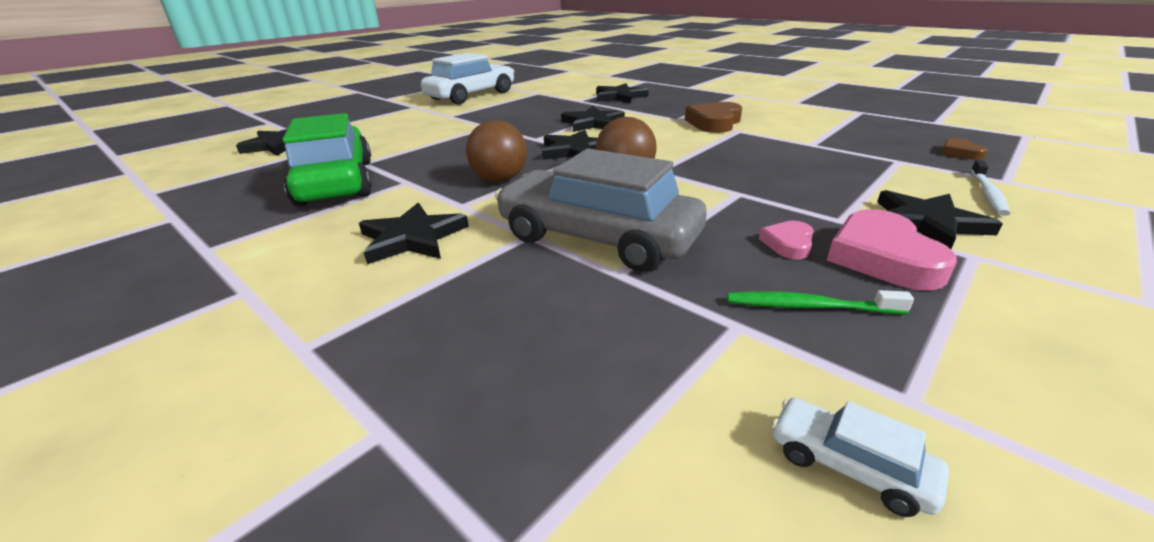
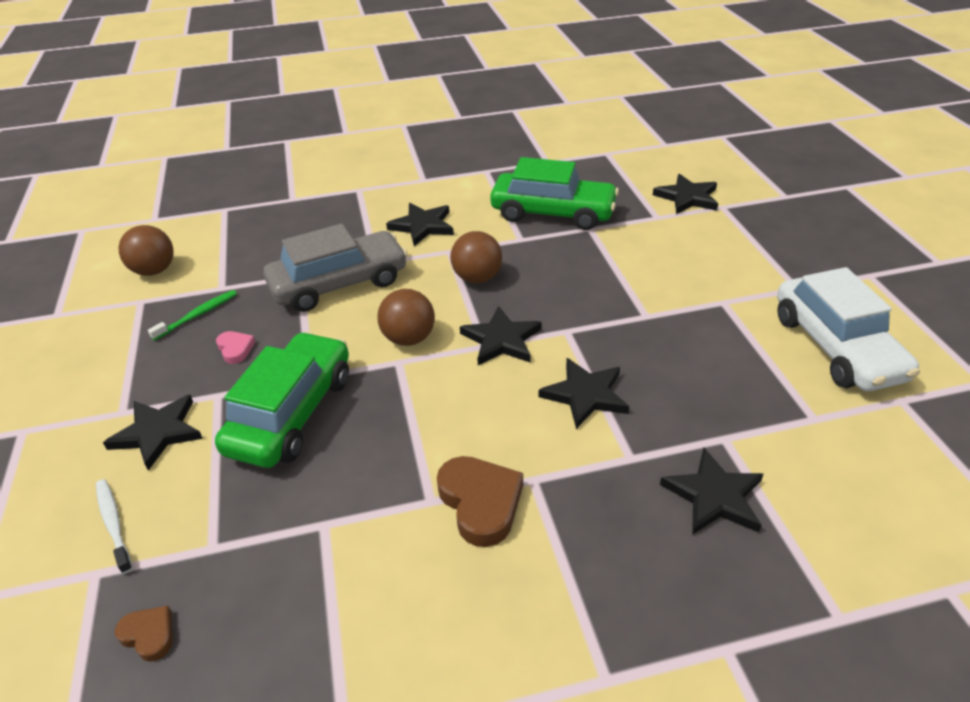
camera: 125 degrees right, 10 degrees up
(779, 183) = (292, 413): none -> green car
(849, 465) = (154, 270): white car -> brown ball
(882, 257) = (176, 373): pink heart -> none

